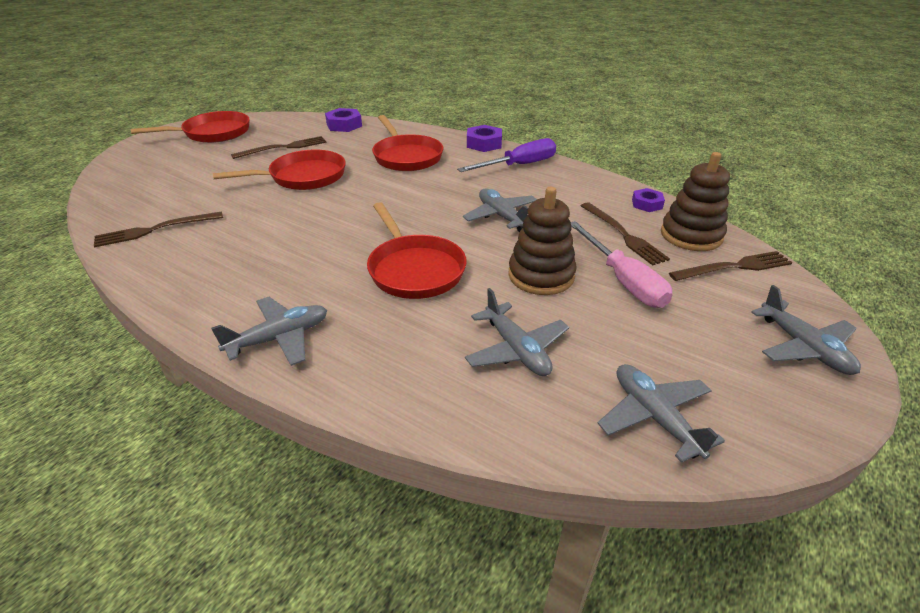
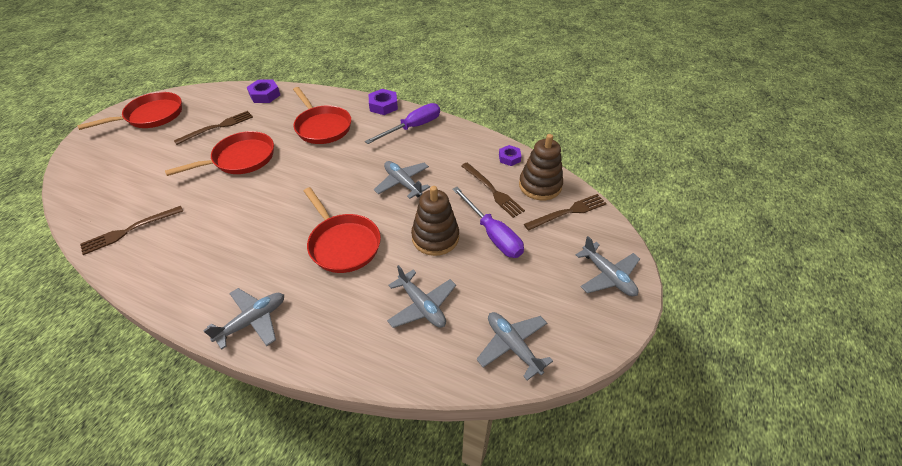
camera: 10 degrees left, 10 degrees up
(622, 280) = (492, 234): pink screwdriver -> purple screwdriver

